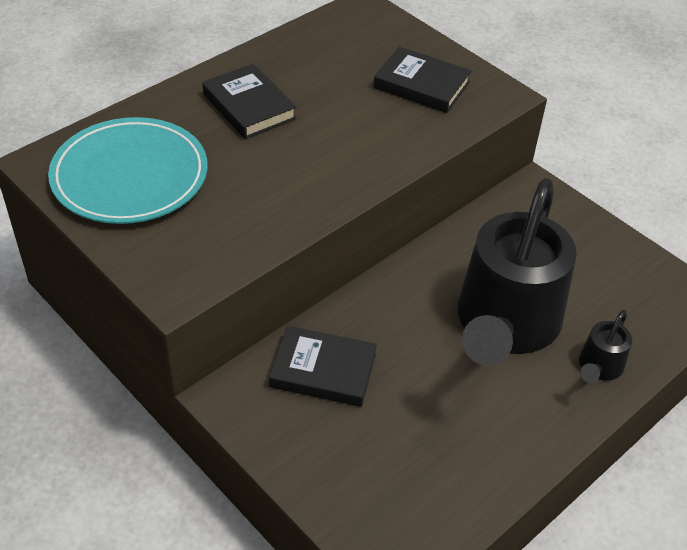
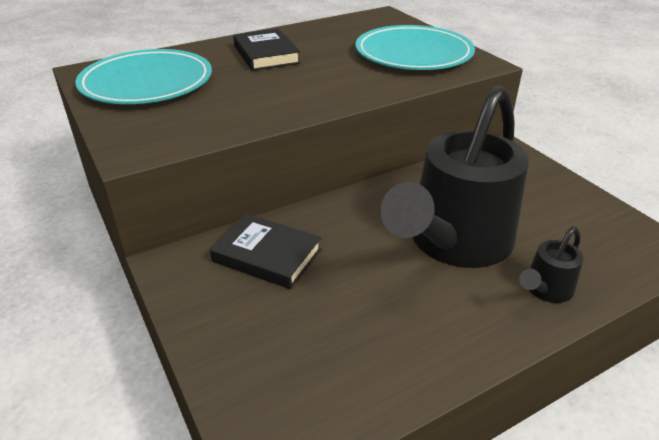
camera: 15 degrees right, 10 degrees down
(421, 85) = (413, 53): black book -> turquoise plate

